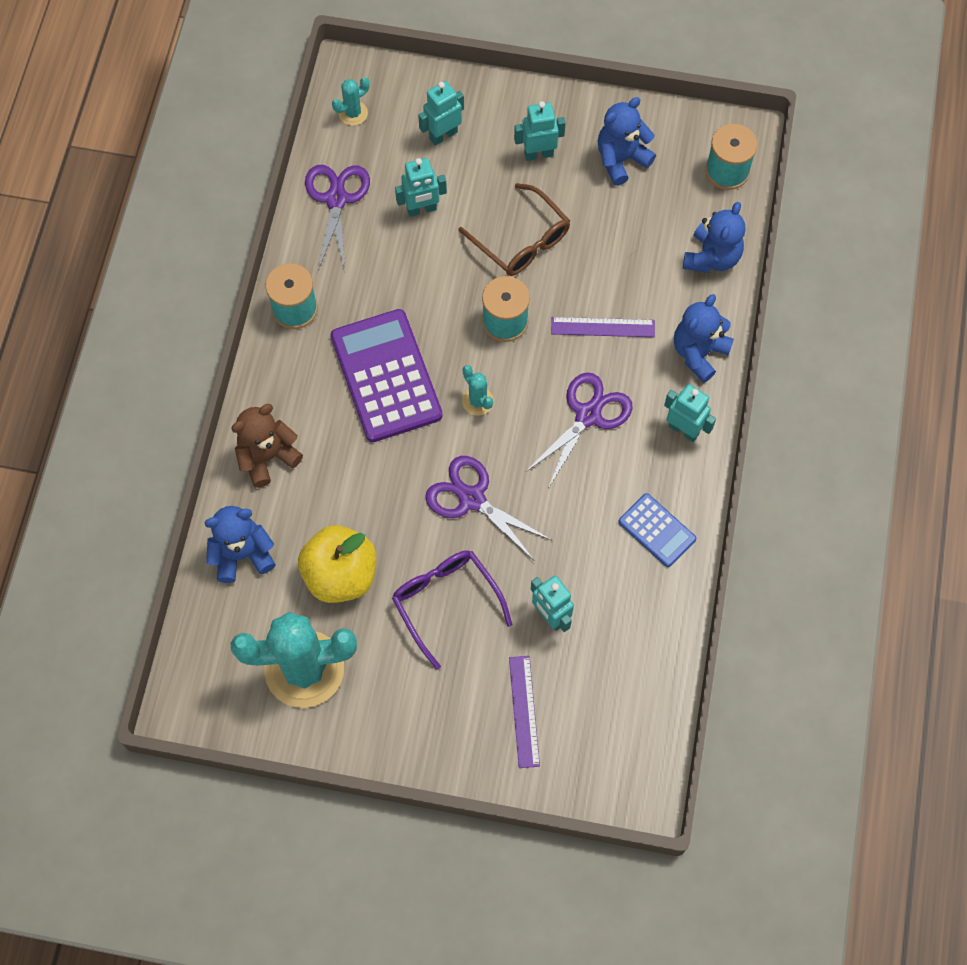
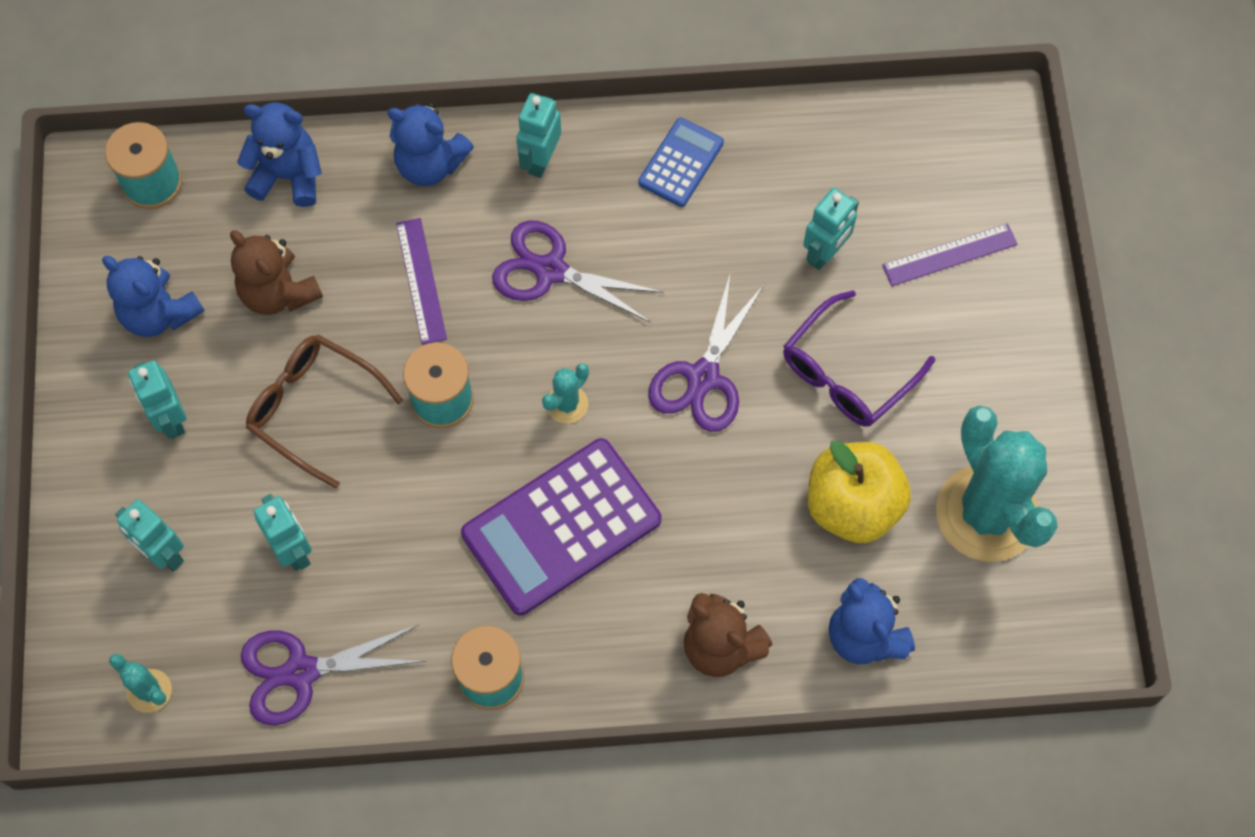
camera: 105 degrees left, 0 degrees up
(521, 240) = (314, 409): brown glasses -> brown glasses turned 90 degrees counterclockwise
(617, 234) = (278, 292): none -> brown teddy bear

